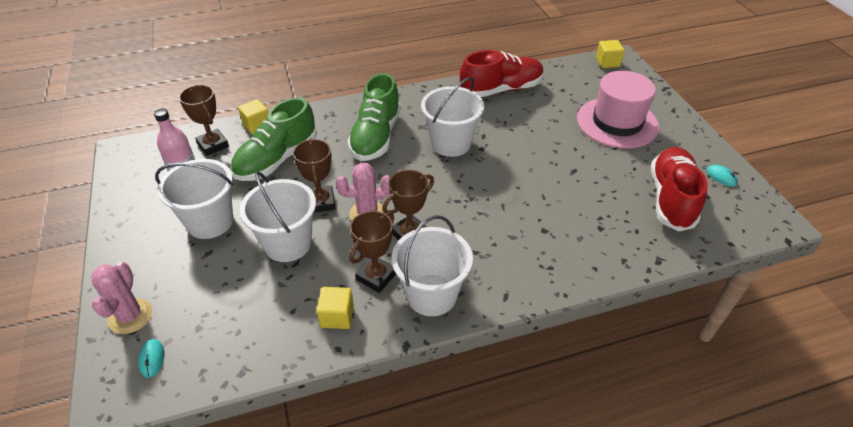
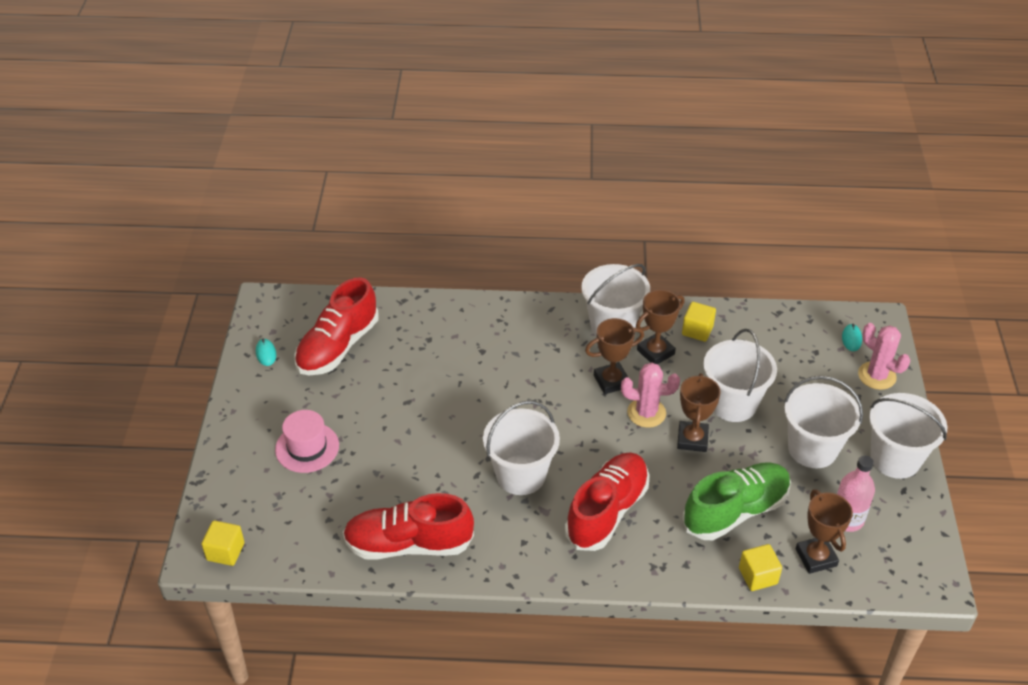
camera: 160 degrees left, 0 degrees up
(130, 316) = (876, 376): pink cactus -> pink cactus turned 60 degrees counterclockwise
(131, 232) = (895, 459): none -> white bucket
(376, 137) = (607, 511): green shoe -> red shoe
(617, 122) = (307, 447): pink hat -> pink hat, size x0.63

